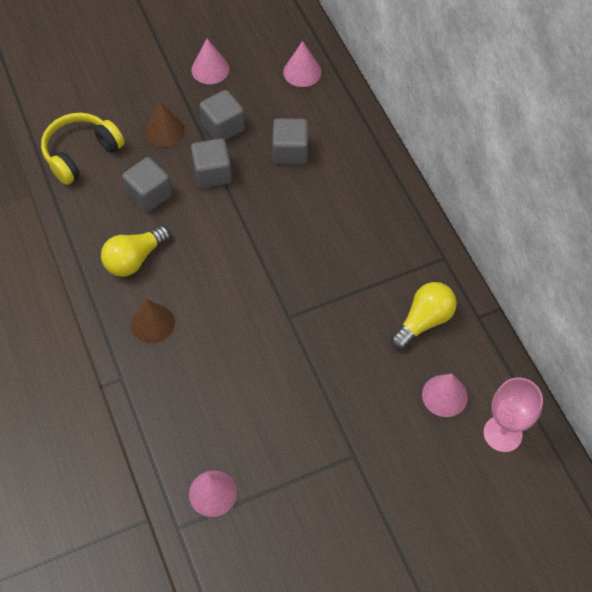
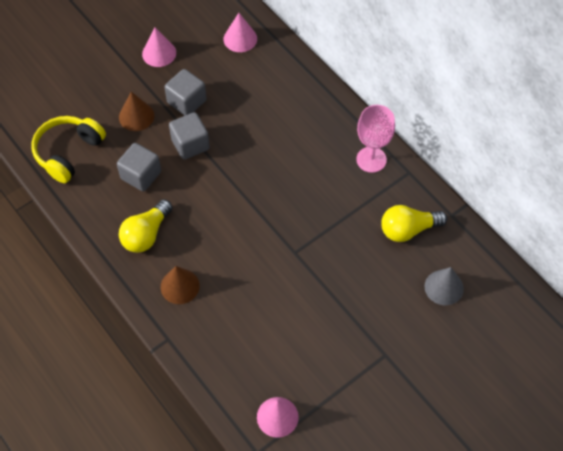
camera: 15 degrees left, 0 degrees up
(290, 152) = (251, 111): grey cube -> none
(424, 321) = (408, 229): yellow light bulb -> yellow light bulb turned 135 degrees counterclockwise
(444, 395) = (444, 287): pink cone -> grey cone
(502, 433) = (499, 307): pink goblet -> pink goblet (371, 159)

